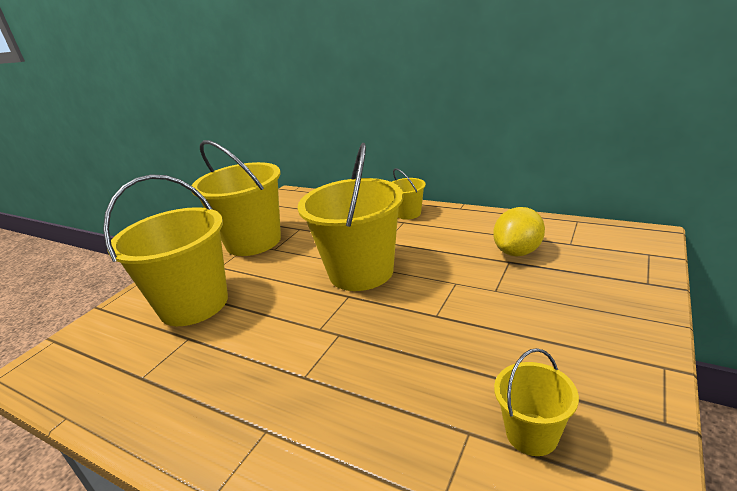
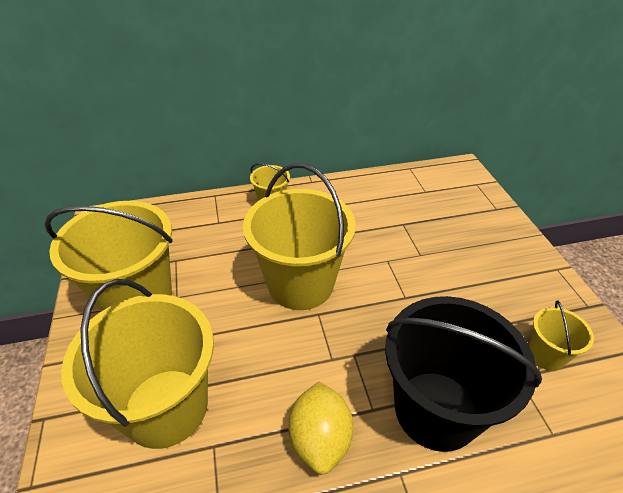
camera: 45 degrees left, 15 degrees up
(352, 408) = (436, 409): none -> black bucket
(518, 252) = (400, 212): yellow lemon -> yellow lemon (320, 439)

